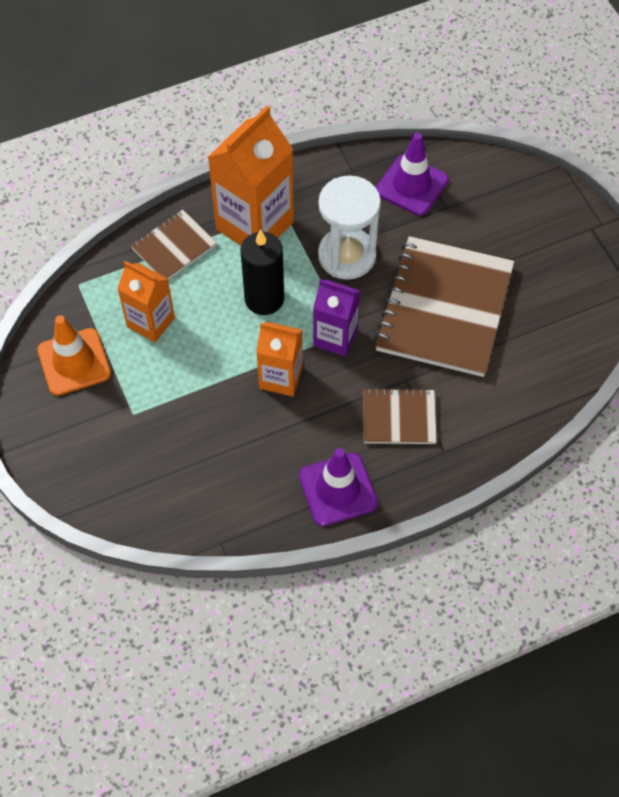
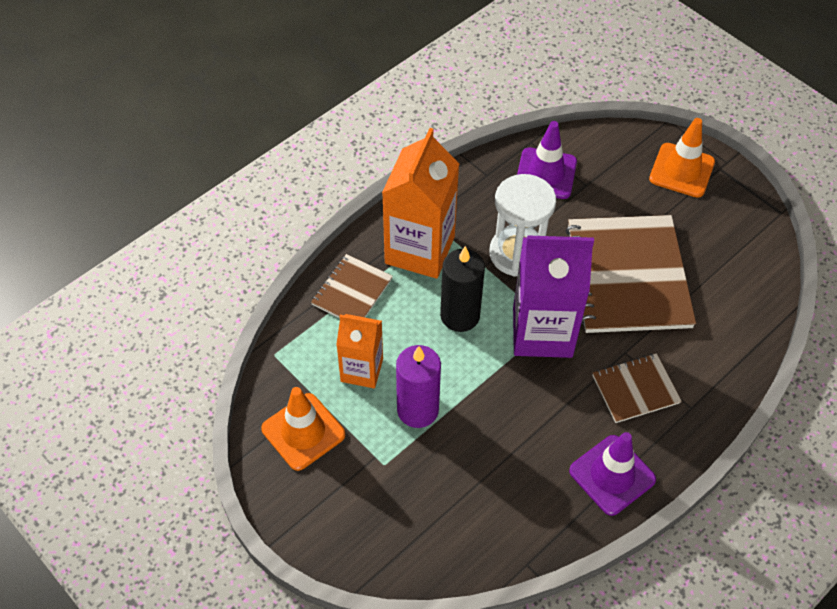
camera: 20 degrees left, 5 degrees down
(185, 374) = (417, 410): none -> purple candle
(280, 377) = (509, 385): orange carton -> none
(335, 337) = (542, 332): purple carton -> purple carton, size x1.68
(551, 220) = (681, 170): none -> orange traffic cone

